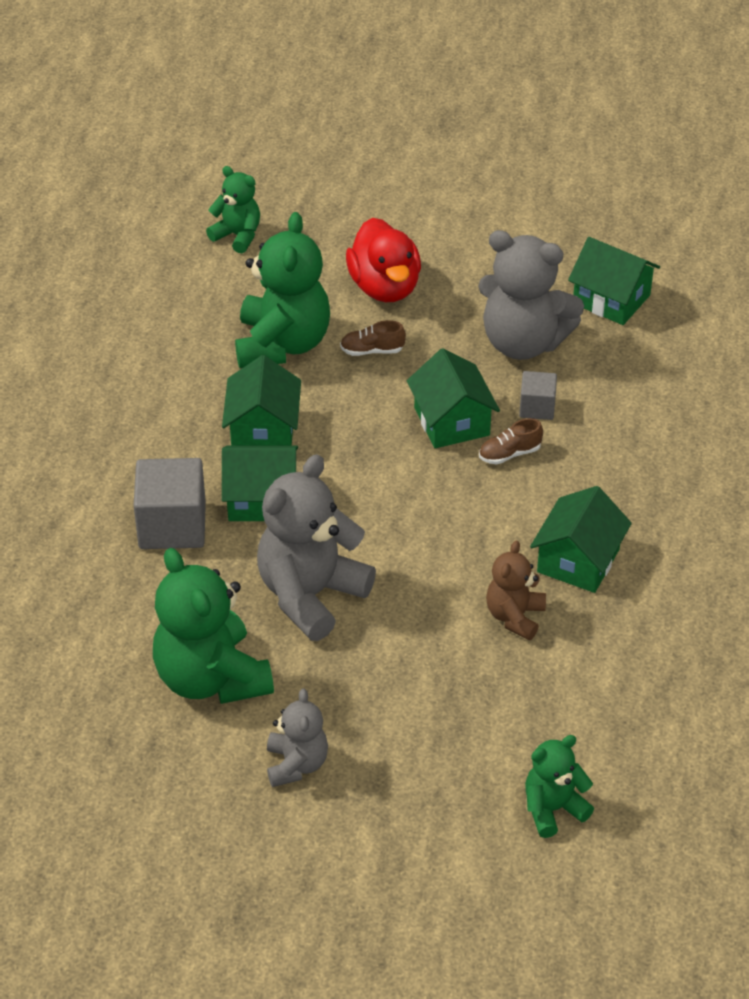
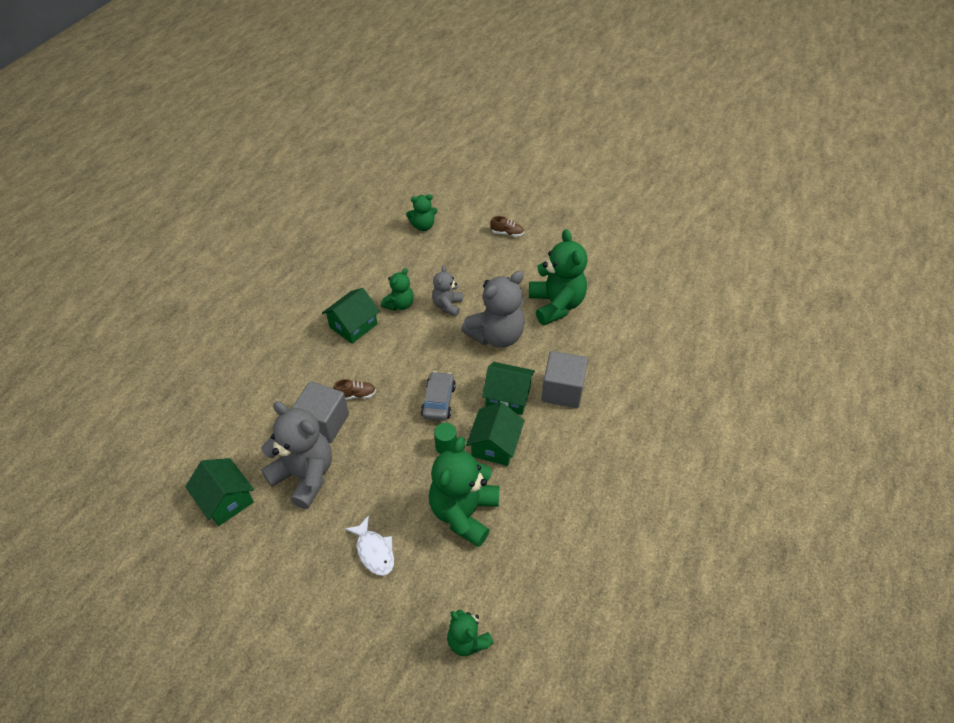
camera: 165 degrees left, 5 degrees up
(296, 764) = (525, 262): grey teddy bear -> grey teddy bear (447, 305)
(337, 413) = (446, 446): none -> green cylinder
(372, 351) = (405, 492): brown shoe -> brown shoe (507, 233)
(373, 470) = (438, 401): none -> grey car
(385, 287) = (374, 551): red duck -> white fish
(451, 421) = (379, 424): green house -> none
(515, 616) = (399, 304): brown teddy bear -> green teddy bear
(537, 407) = (323, 423): grey cube -> grey cube, size x1.81

